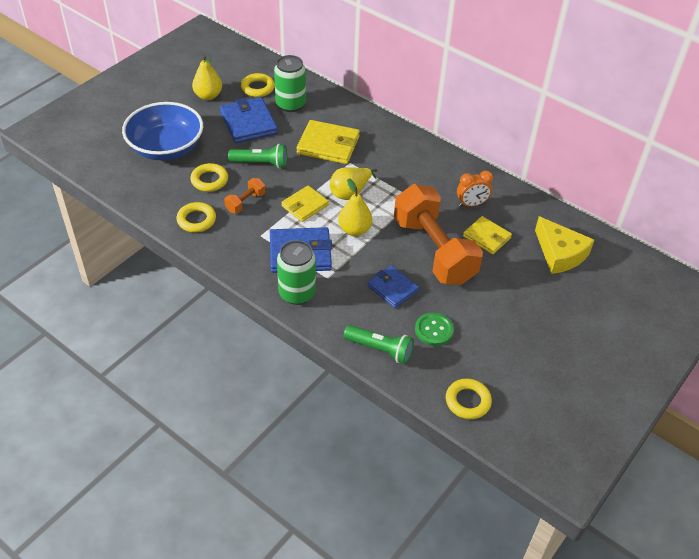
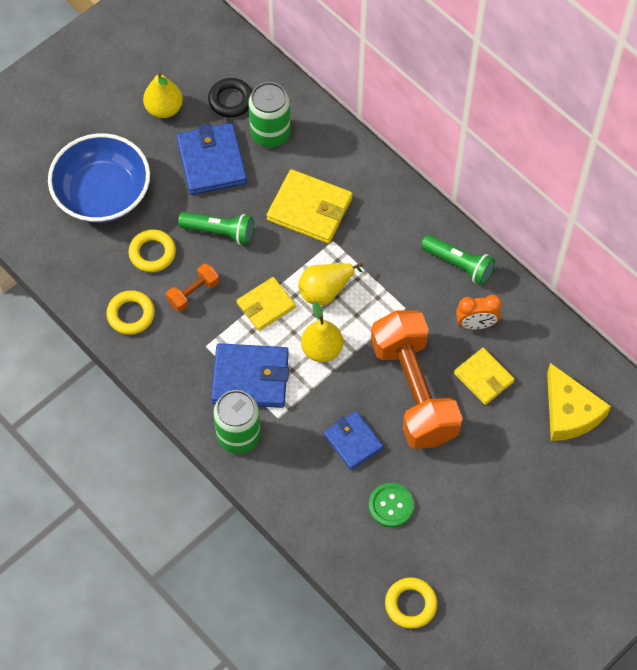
camera: 10 degrees right, 15 degrees up
(257, 88) = (230, 100): yellow ring -> black ring
(380, 349) = (323, 525): green flashlight -> green flashlight (458, 264)

